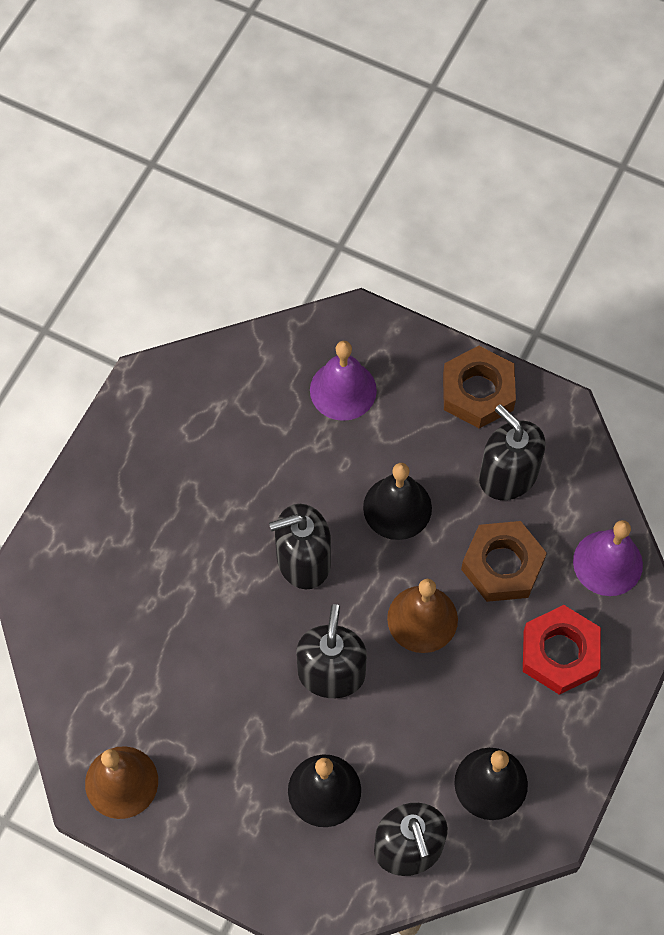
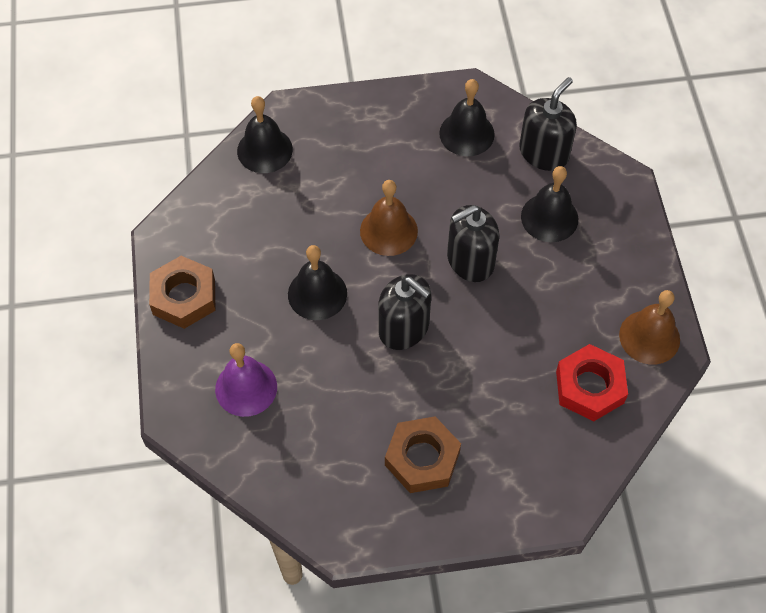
camera: 125 degrees left, 5 degrees down
(502, 565) = (313, 207): brown nut -> brown nut (422, 458)
(508, 475) = (240, 241): black soap dispenser -> none
(559, 653) = (350, 143): red nut -> red nut (589, 387)
(607, 563) = (264, 150): purple bell -> black bell

